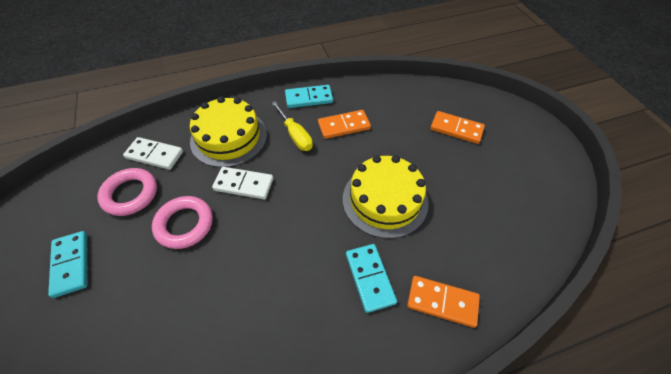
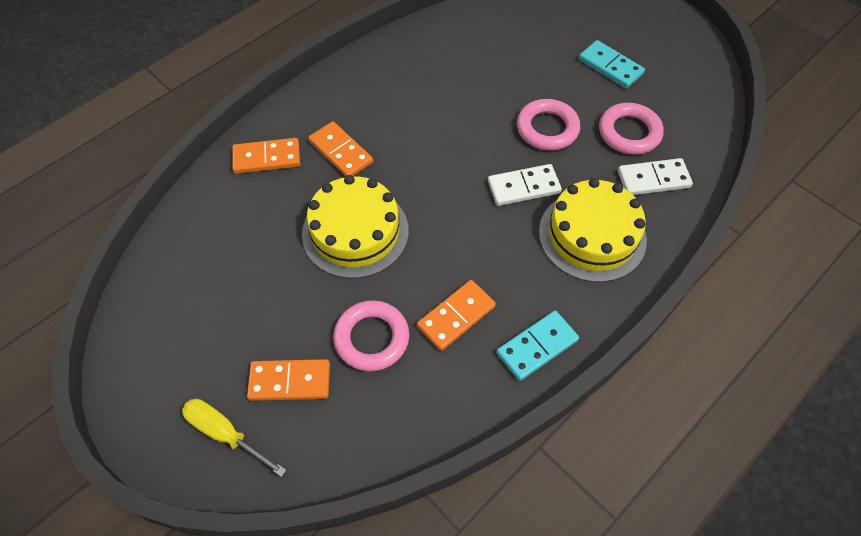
camera: 155 degrees right, 5 degrees up
(295, 135) = (511, 273): yellow screwdriver -> yellow screwdriver (224, 433)
(369, 278) = (341, 152): turquoise domino -> orange domino
(400, 133) = (372, 338): none -> pink ring

